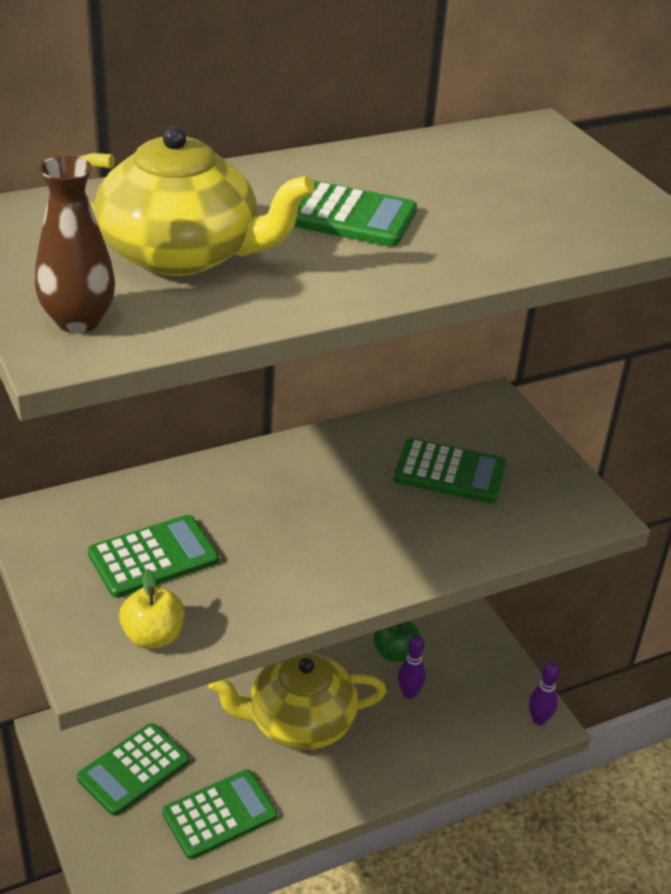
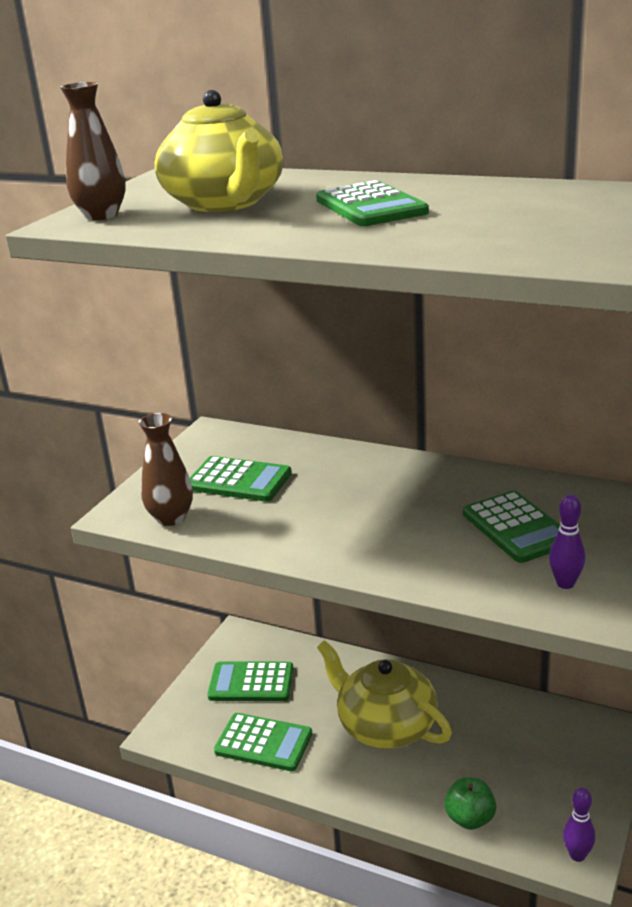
camera: 55 degrees right, 10 degrees down
(153, 636) = (171, 518): yellow apple -> brown vase
(395, 653) = (515, 729): green apple -> green apple (470, 818)
(409, 693) = (490, 762): purple bowling pin -> purple bowling pin (565, 583)

